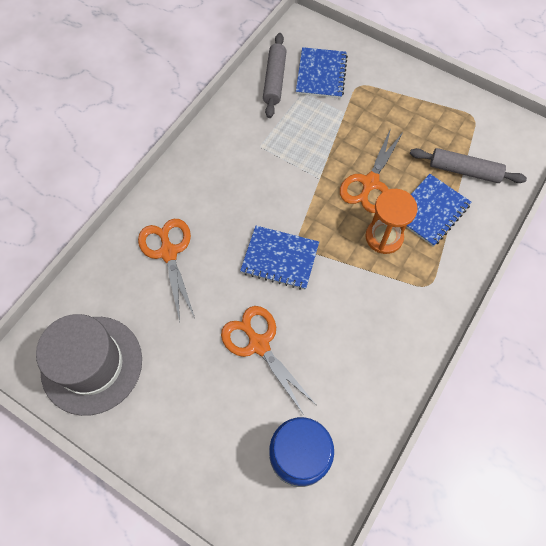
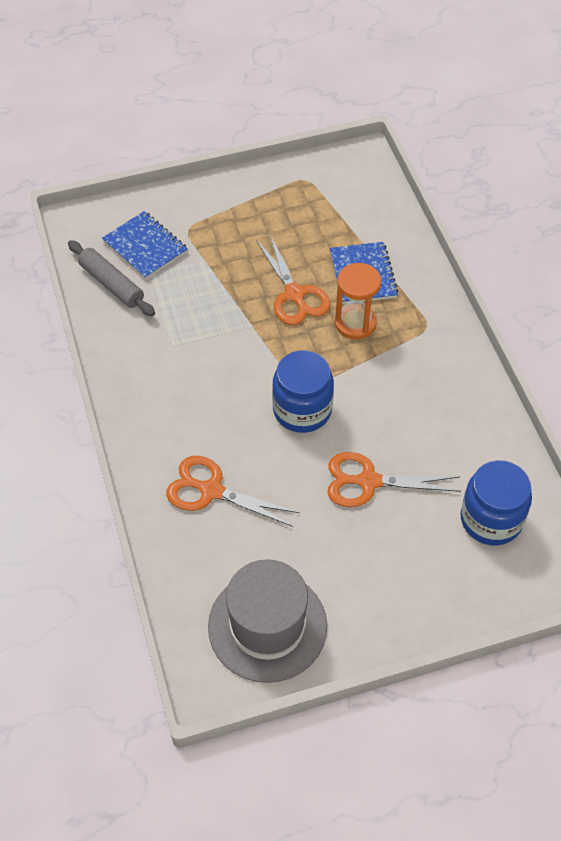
camera: 50 degrees left, 10 degrees down
(280, 258) = (302, 410): blue notebook -> blue jar
(464, 171) = (349, 225): grey rolling pin -> none

